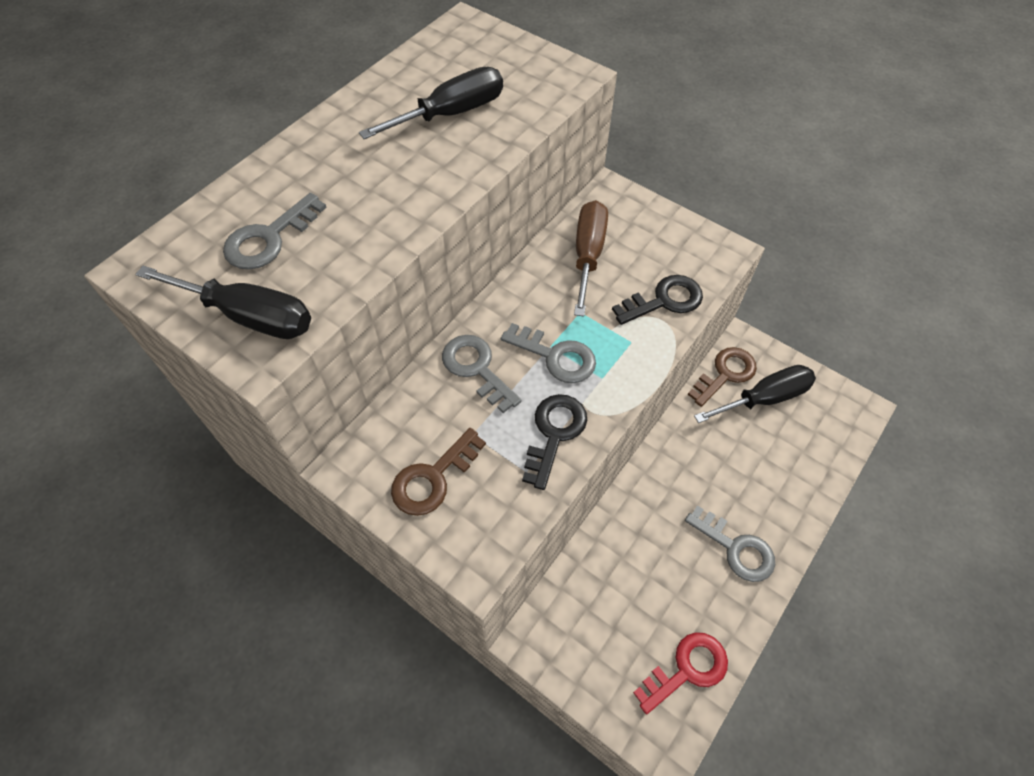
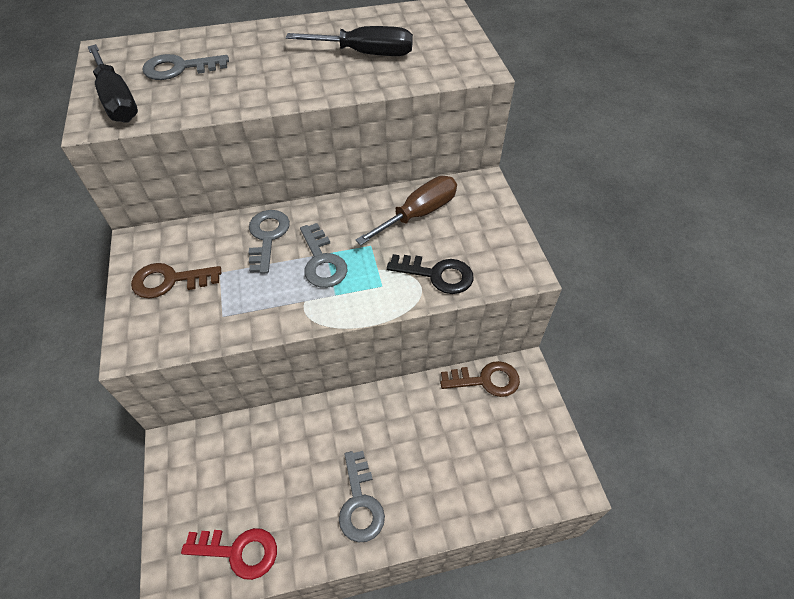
camera: 40 degrees right, 5 degrees down
(554, 433) = (265, 306): black key -> none
(764, 398) = (498, 419): black screwdriver -> none

